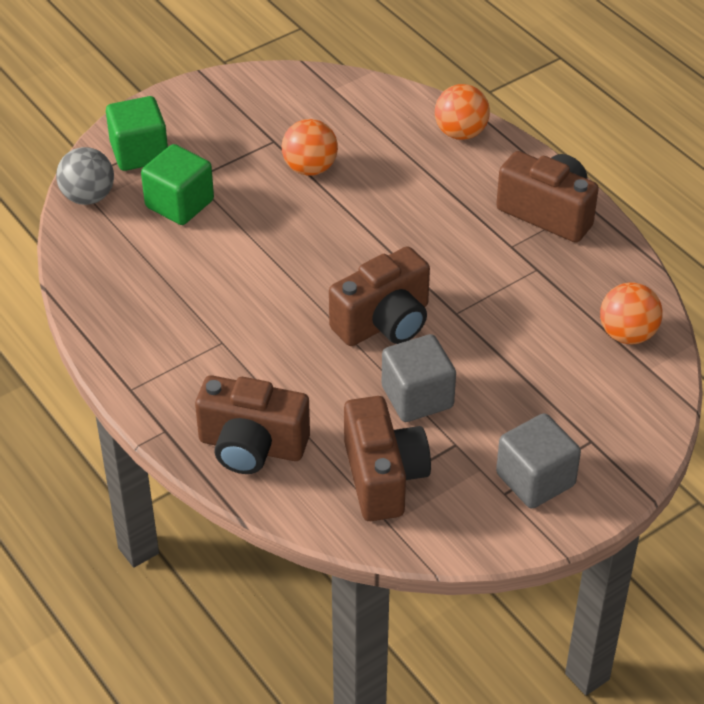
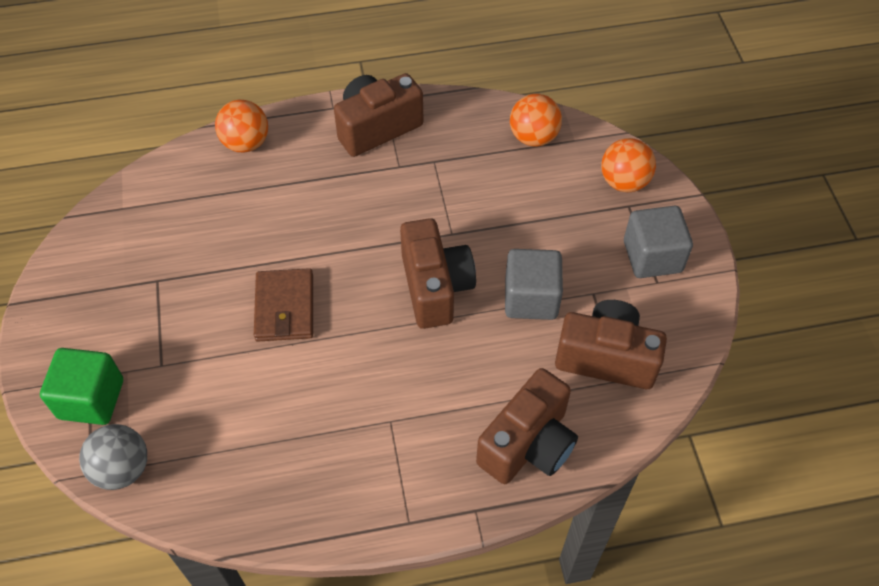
camera: 65 degrees left, 10 degrees up
(179, 204) = (188, 390): green cube -> none
(296, 230) = (285, 308): none -> brown wallet
(310, 168) = (213, 266): orange ball -> orange ball (624, 182)

